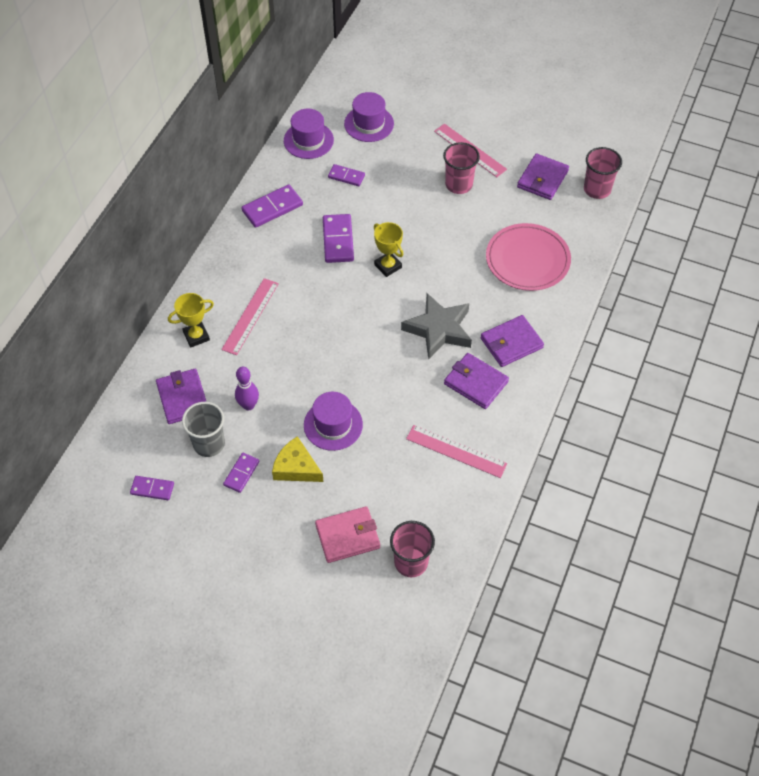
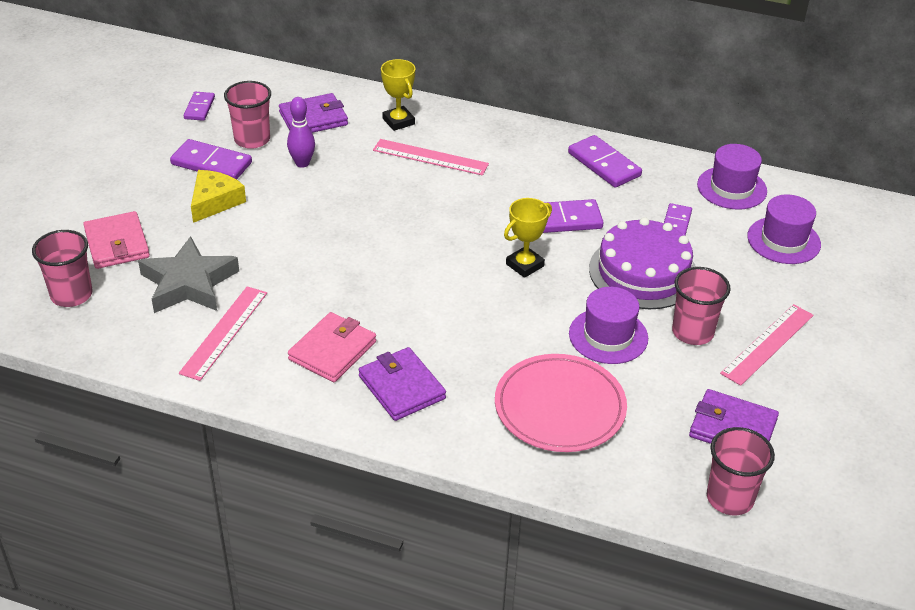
camera: 85 degrees right, 15 degrees down
(209, 444) = (252, 139): grey cup -> pink cup
(241, 473) = (211, 164): purple domino -> purple domino, size x1.62
(333, 425) = (272, 227): purple hat -> purple hat (608, 336)
(398, 201) = (643, 272): none -> purple cake
(438, 329) = (421, 314): grey star -> grey star (189, 283)
(476, 383) = (332, 350): purple wallet -> pink wallet

